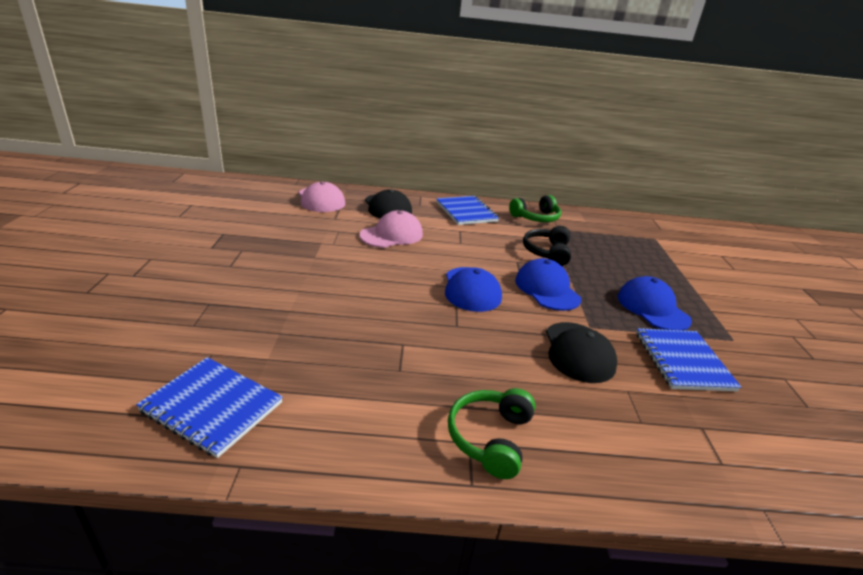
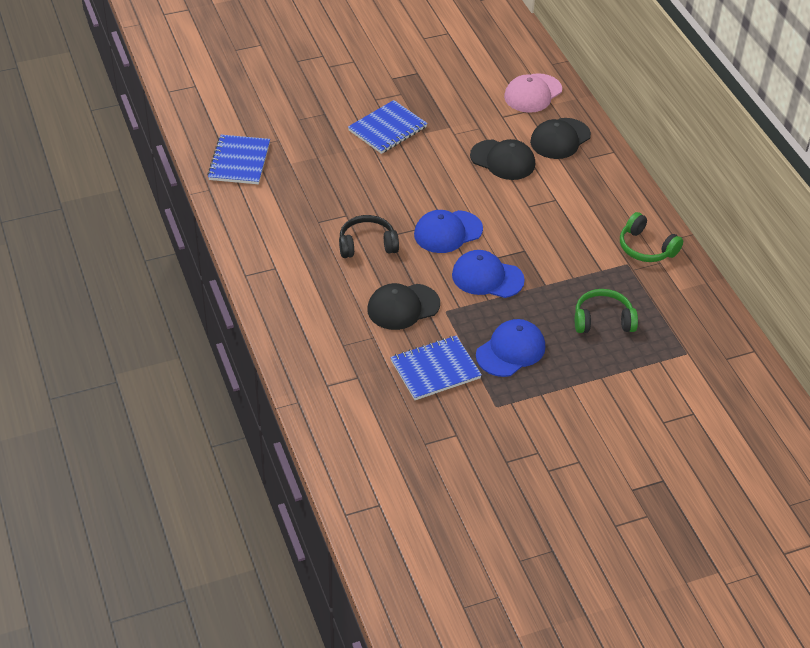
camera: 70 degrees right, 15 degrees up
(392, 235) = (503, 160): pink cap -> black cap
(466, 212) = (606, 194): blue notebook -> blue notebook (387, 129)
(490, 438) = (284, 276): green headphones -> green headphones (603, 320)
(547, 252) = (563, 268): black headphones -> black headphones (367, 245)
(547, 289) = (487, 277): blue cap -> blue cap turned 120 degrees counterclockwise

